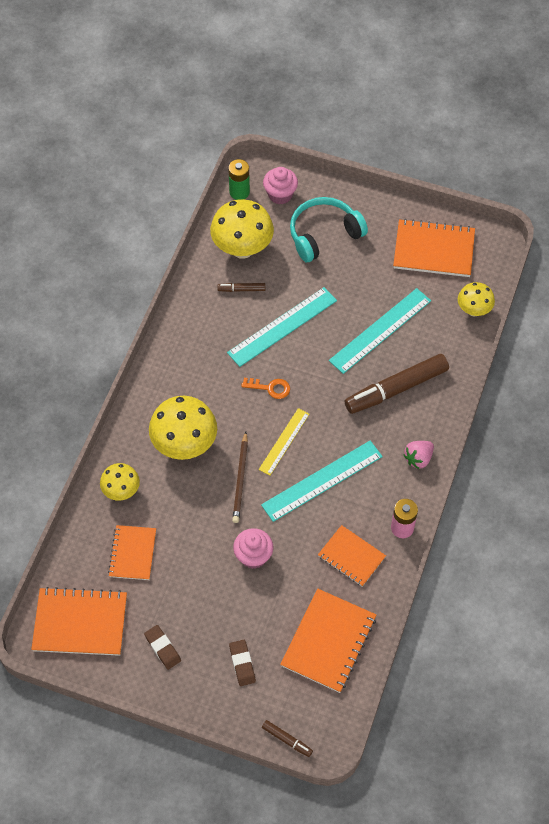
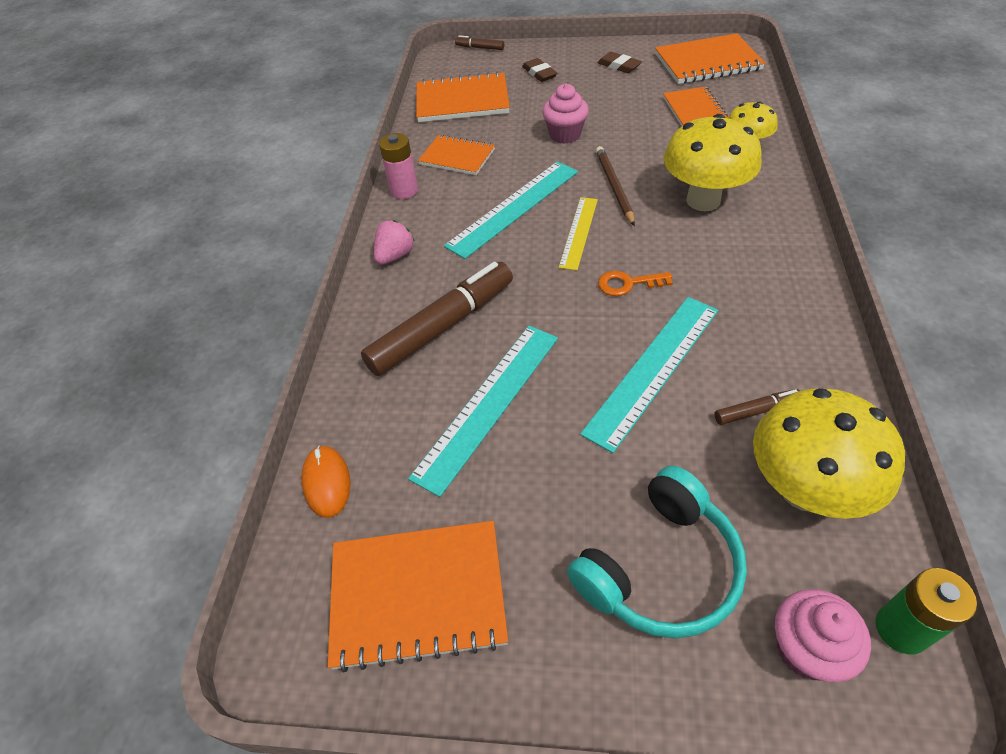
camera: 170 degrees right, 10 degrees down
(328, 641) = (462, 101): orange notebook -> orange notebook turned 75 degrees clockwise
(473, 310) = (326, 482): yellow mushroom -> orange mouse

